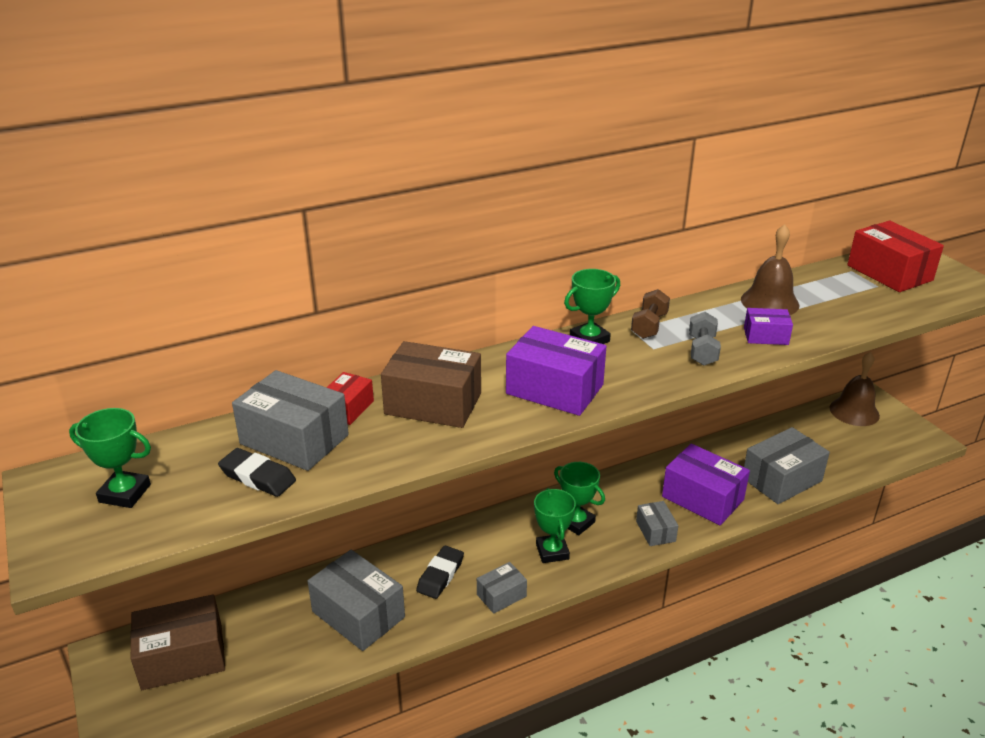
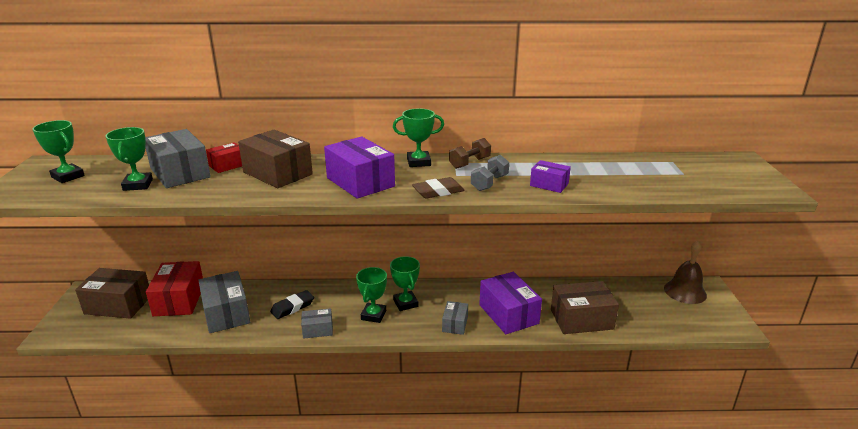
camera: 25 degrees right, 5 degrees down
(258, 477) = (138, 185): black eraser -> green trophy
(660, 379) = (438, 191): none -> brown eraser
(769, 302) = (578, 167): brown bell -> none
(781, 479) = (581, 319): grey box -> brown box
(889, 273) = (704, 168): red box -> red box (179, 300)

